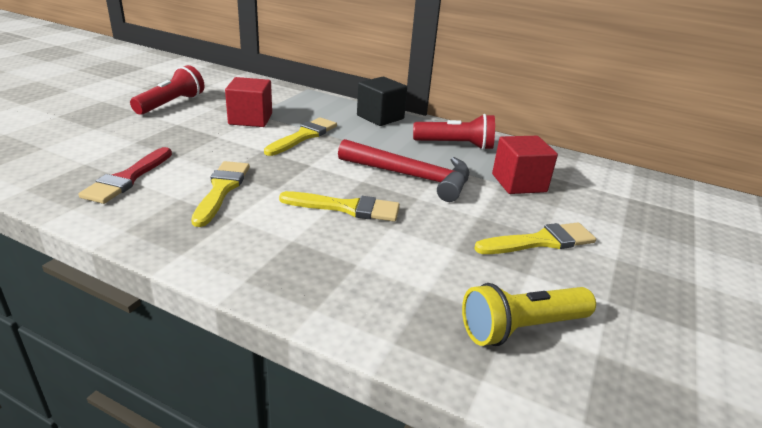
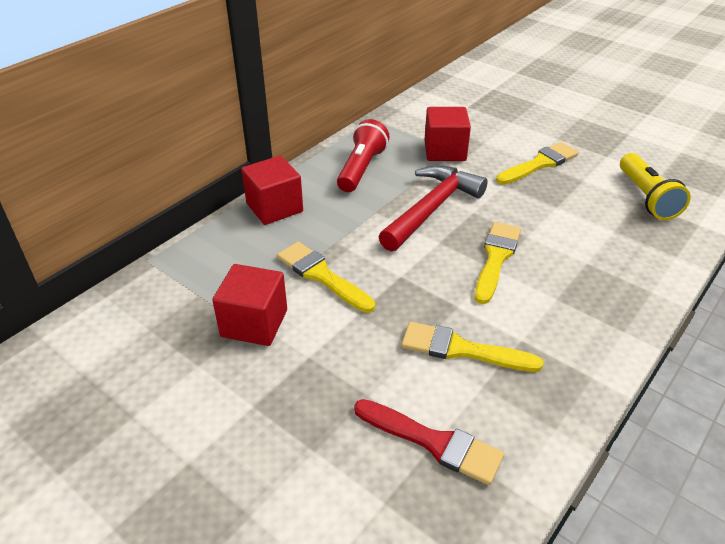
camera: 75 degrees left, 10 degrees up
(171, 104) = (165, 419): red flashlight -> none
(380, 117) = (274, 207): black cube -> red cube
(540, 241) = (539, 164): yellow brush -> yellow brush turned 60 degrees clockwise

